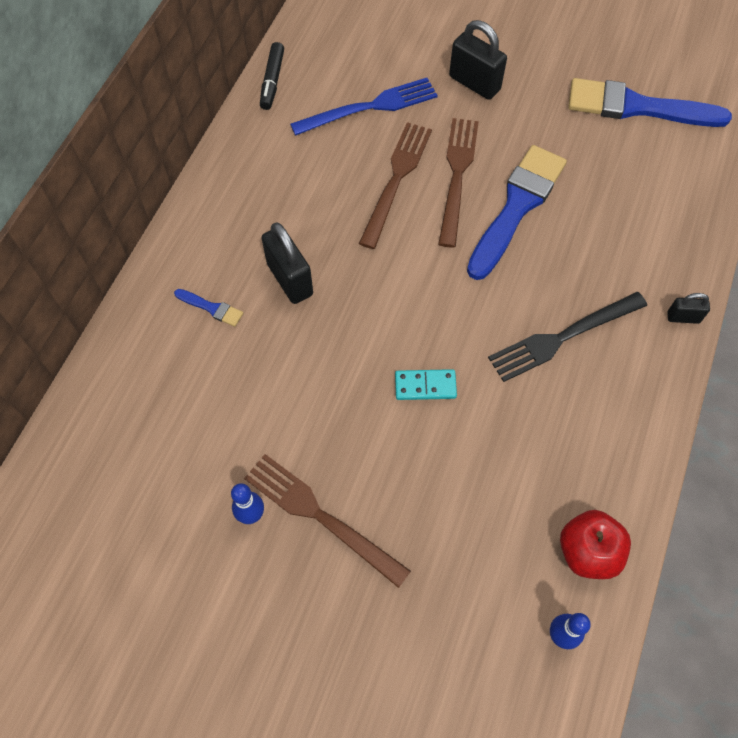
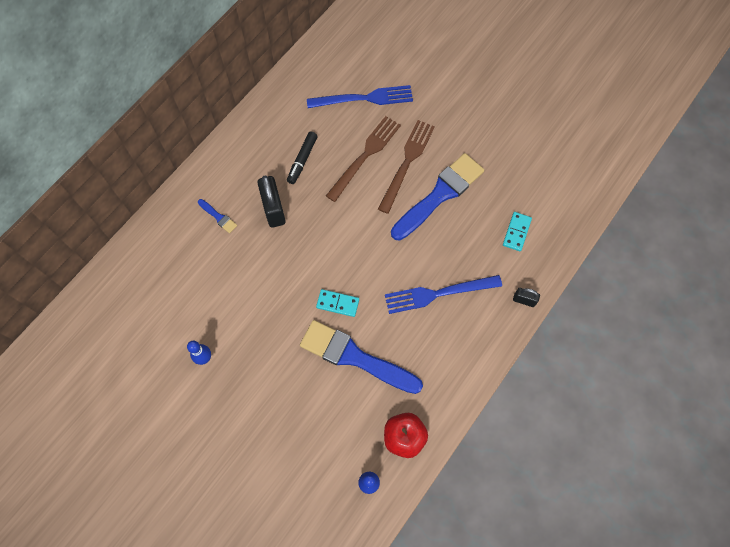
camera: 15 degrees right, 5 degrees up
(272, 81) = (304, 63): black marker -> black marker (302, 160)
(319, 515) = (245, 369): brown fork -> none
(474, 83) = (442, 97): black padlock -> none
(561, 338) = (437, 294): black fork -> blue fork
(637, 107) = (550, 141): blue brush -> blue brush (355, 357)
(638, 231) = (516, 232): none -> turquoise domino

